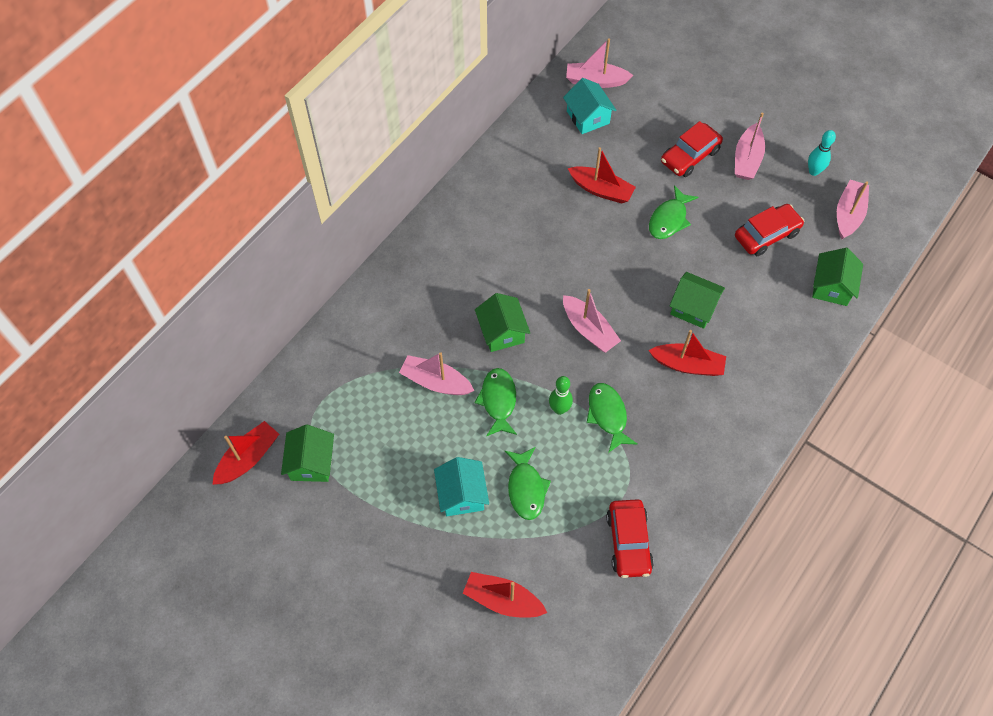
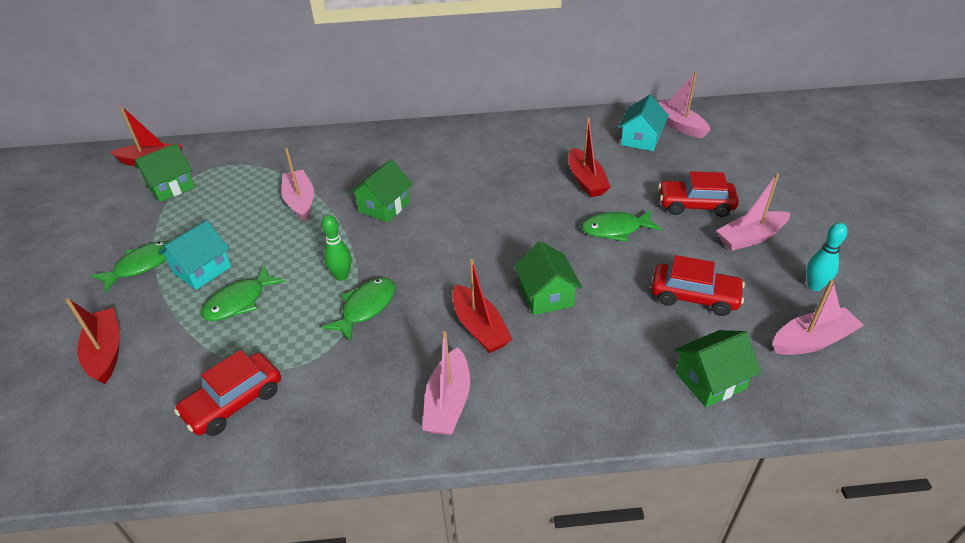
camera: 50 degrees right, 20 degrees down
(498, 401) = (315, 240): green fish -> green fish (141, 266)
(589, 329) = (442, 248): pink boat -> pink boat (448, 402)

